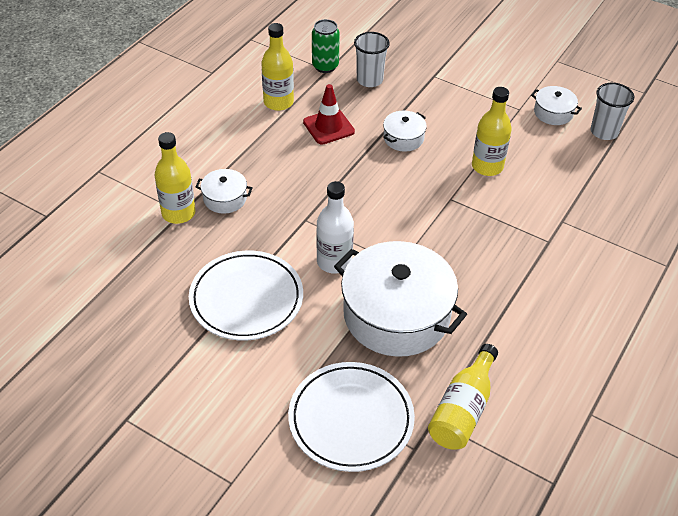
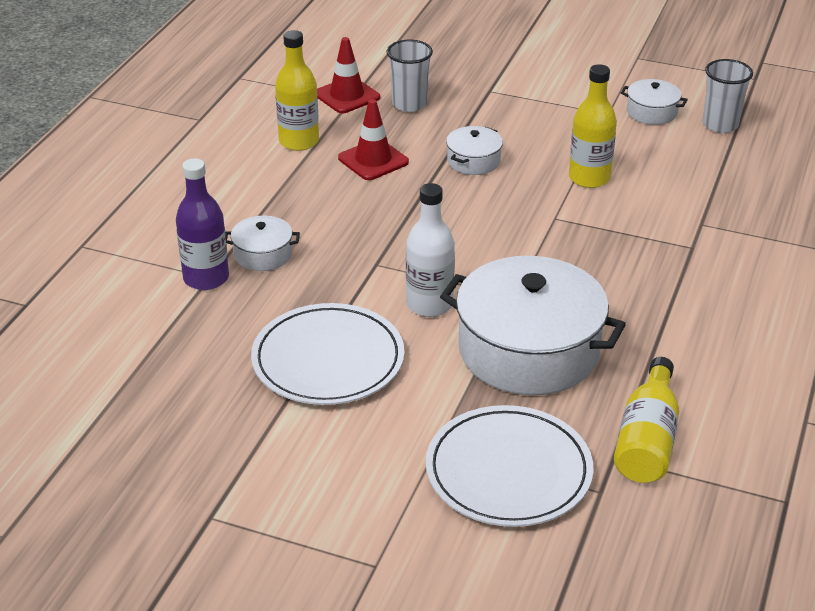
camera: 10 degrees left, 10 degrees down
(178, 213) = (206, 278): yellow bottle -> purple bottle
(325, 66) = (347, 96): green can -> red traffic cone

